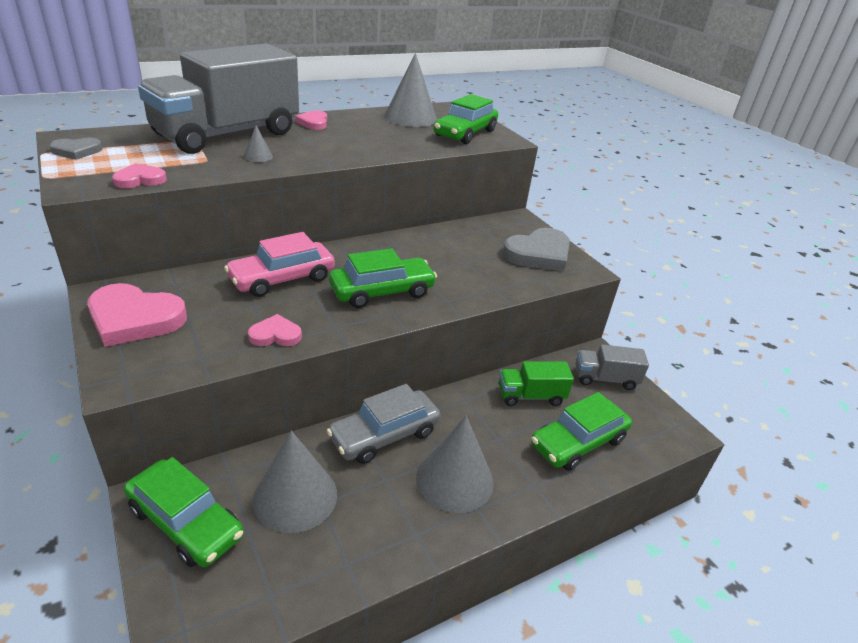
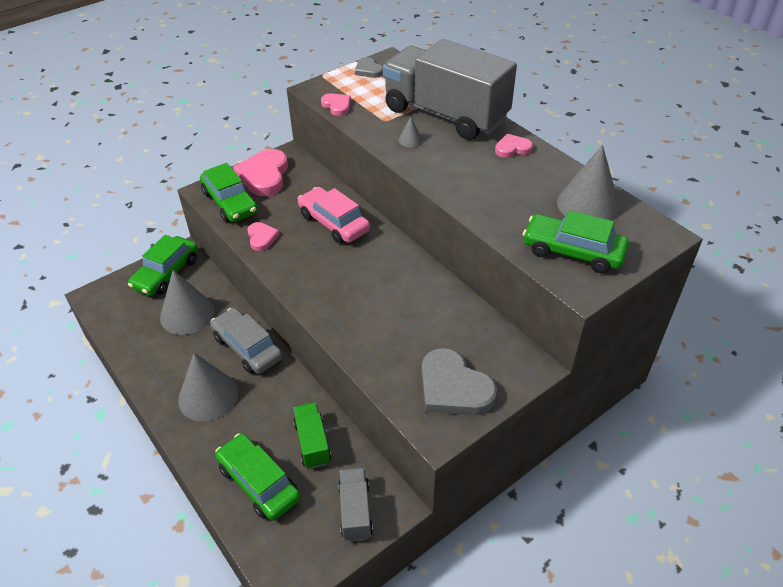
camera: 85 degrees right, 10 degrees up
(382, 291) = (335, 280): green car -> green car (230, 202)

